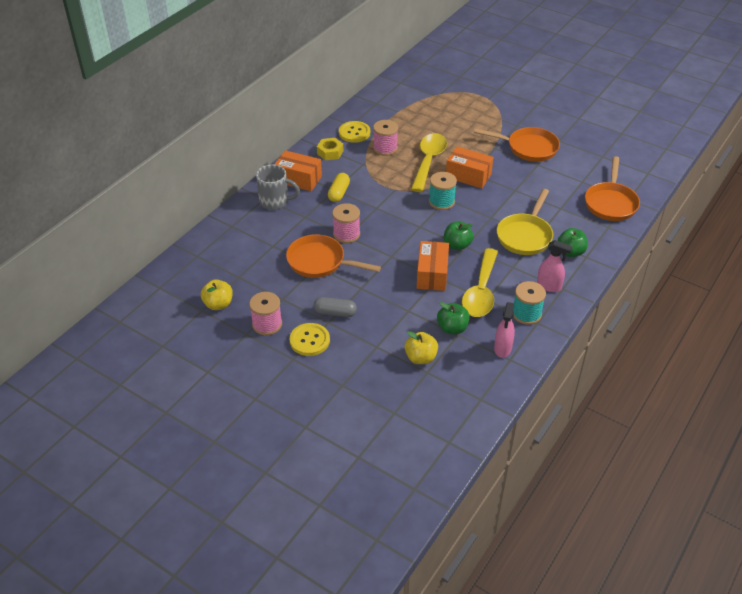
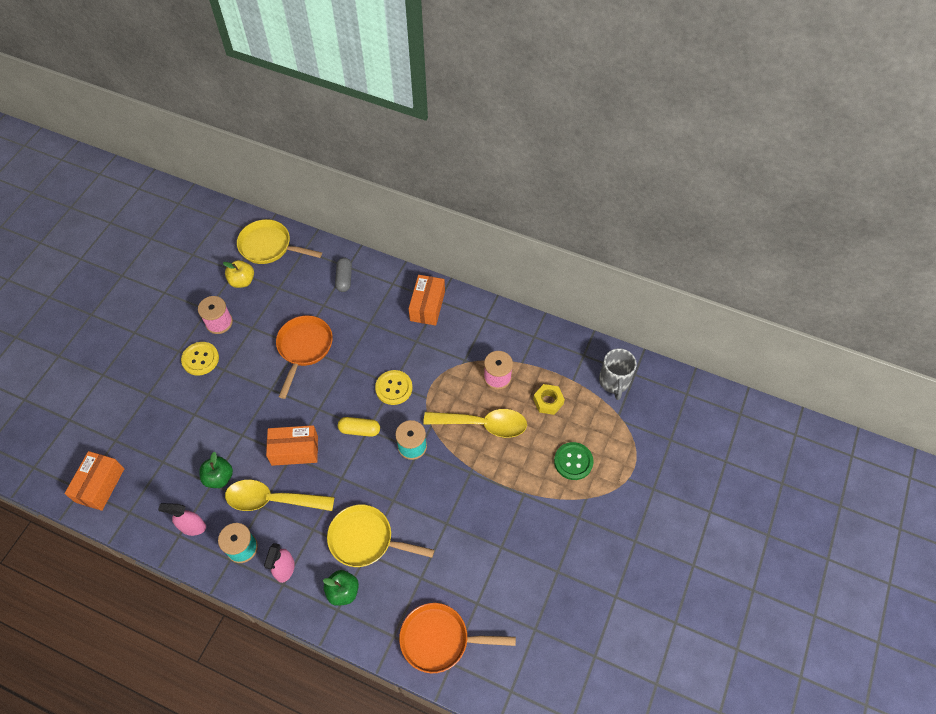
camera: 80 degrees right, 15 degrees up
(180, 281) = (269, 246): none -> yellow pan
(275, 201) = (389, 293): grey mug -> grey mug (614, 382)
(330, 152) = (478, 326): yellow nut -> yellow nut (548, 401)
(335, 313) = (236, 373): grey capsule -> grey capsule (344, 279)
(339, 193) = (411, 346): yellow capsule -> yellow capsule (359, 430)
(346, 234) = (347, 364): pink spool -> none
(354, 133) = (519, 342): yellow button -> yellow button (394, 388)
(420, 358) = (180, 454): yellow apple -> none
(457, 245) = (341, 469): green apple -> none
(468, 176) = (463, 469): orange box -> orange box (100, 485)
(470, 121) = (573, 461): none -> green button
(528, 148) = (532, 534): orange pan -> none

